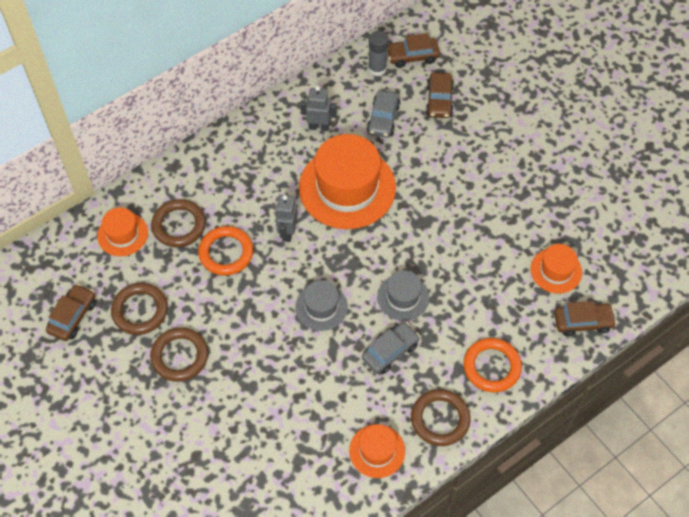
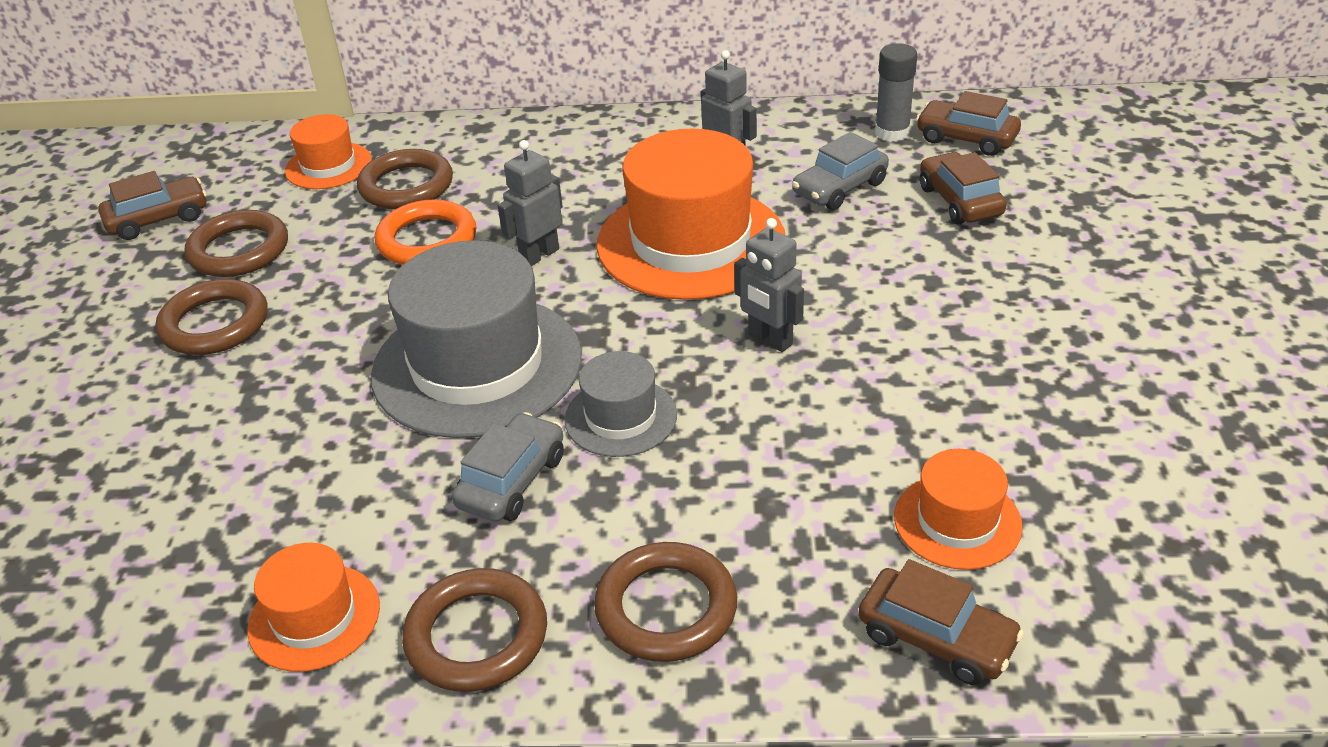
camera: 40 degrees right, 20 degrees down
(321, 307) = (477, 365): grey hat -> grey hat, size x1.97
(390, 351) = (512, 481): grey car -> grey car turned 60 degrees counterclockwise
(426, 224) = (770, 340): none -> grey robot
(439, 100) = (960, 201): brown car -> brown car turned 120 degrees clockwise
(491, 367) = (666, 608): orange ring -> brown ring

